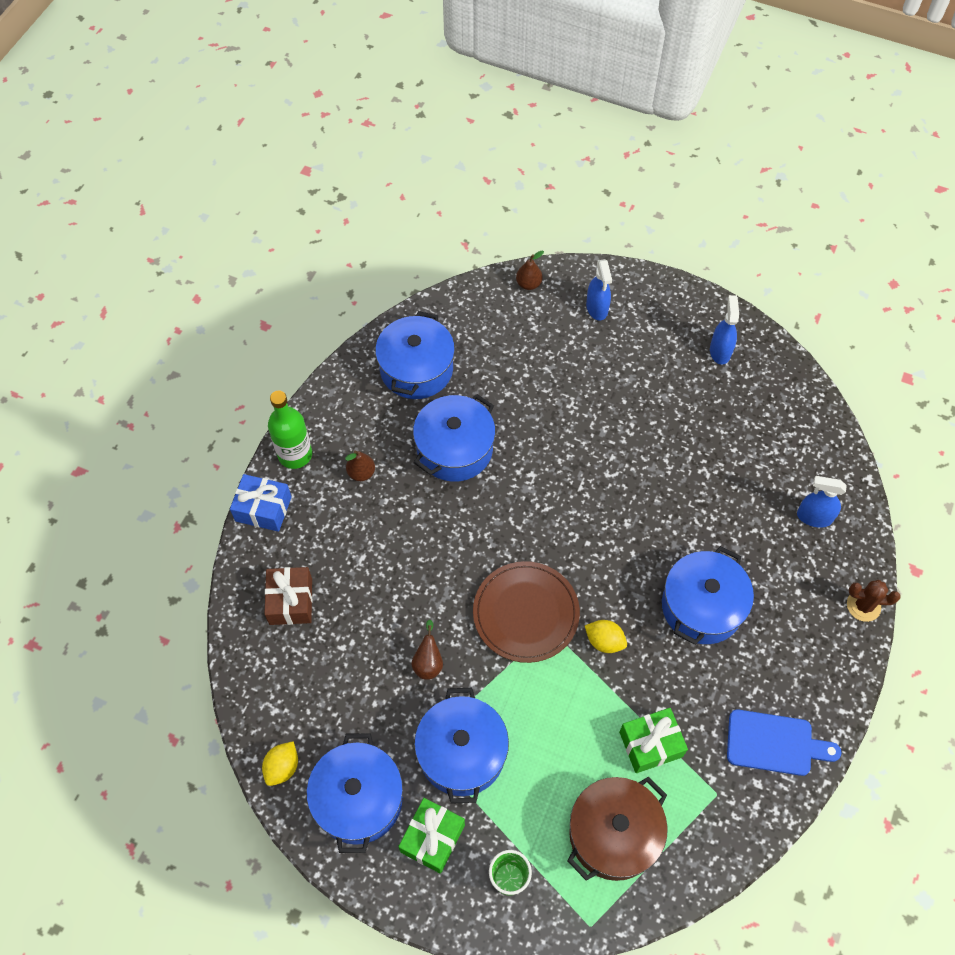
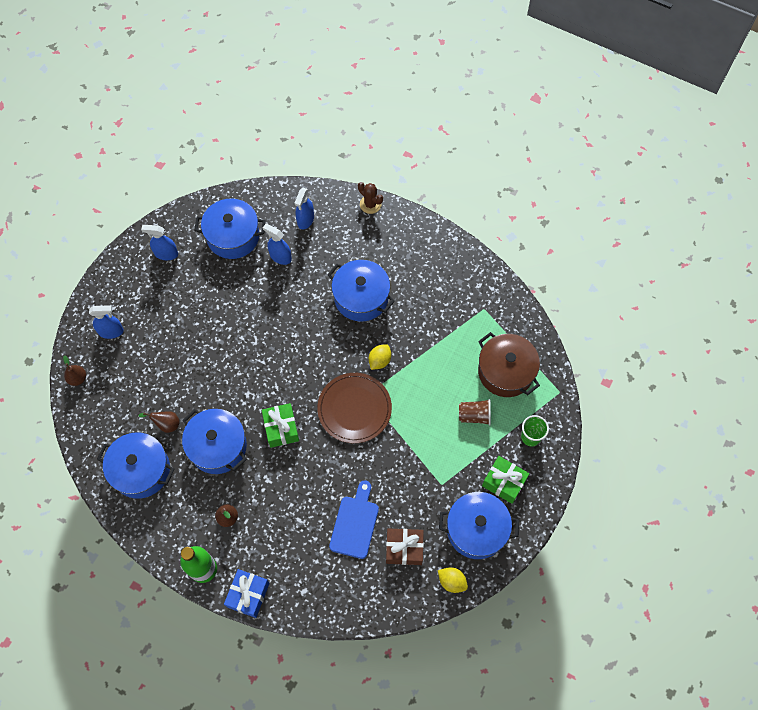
camera: 85 degrees left, 5 degrees up
(291, 601) = (328, 574): brown gift -> brown gift (404, 548)
(428, 662) = (384, 477): brown pear -> brown pear (166, 424)
(462, 753) = (449, 459): blue pot -> blue pot (233, 236)
(534, 788) = (474, 415): none -> brown cup
(650, 744) = (450, 342): green gift -> green gift (281, 428)
(746, 490) = (280, 257): none -> blue spray bottle
(774, 743) = (454, 271): blue cutting board -> blue cutting board (355, 523)
(863, 606) = (370, 204): brown cactus -> brown cactus turned 60 degrees counterclockwise

